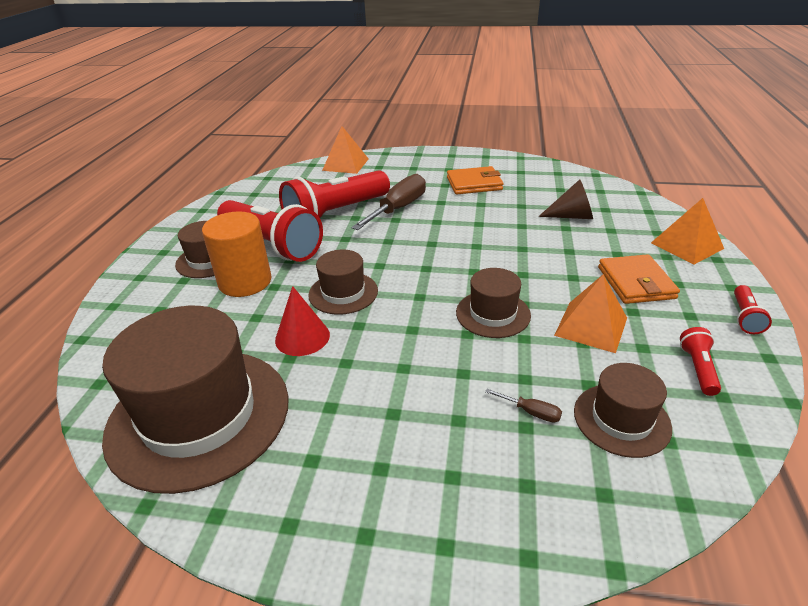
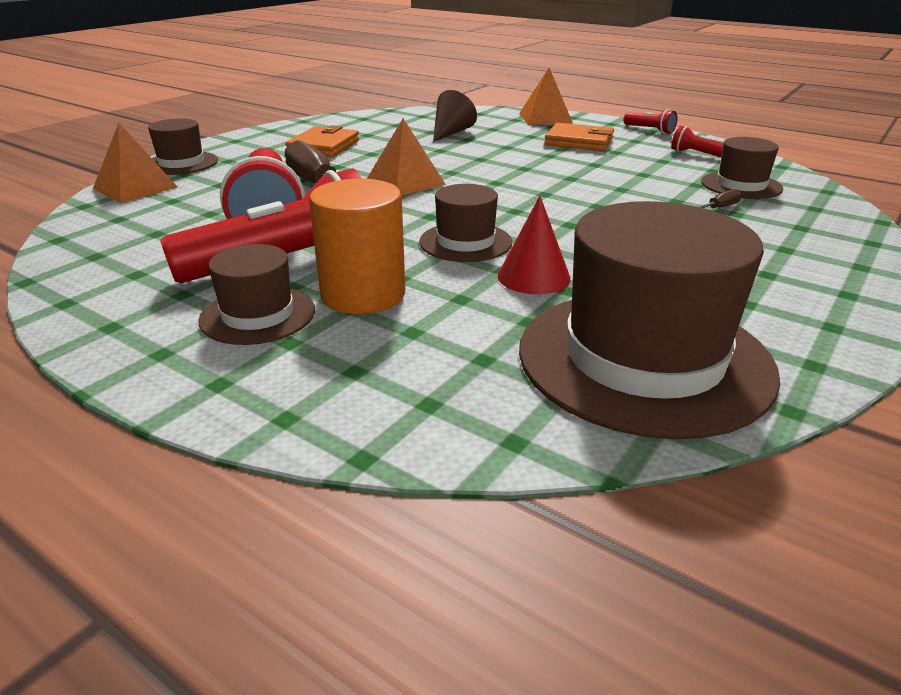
camera: 65 degrees left, 5 degrees down
(493, 314) = (575, 190): brown hat -> brown hat (181, 163)
(591, 326) = (624, 166): orange pyramid -> orange pyramid (405, 182)

